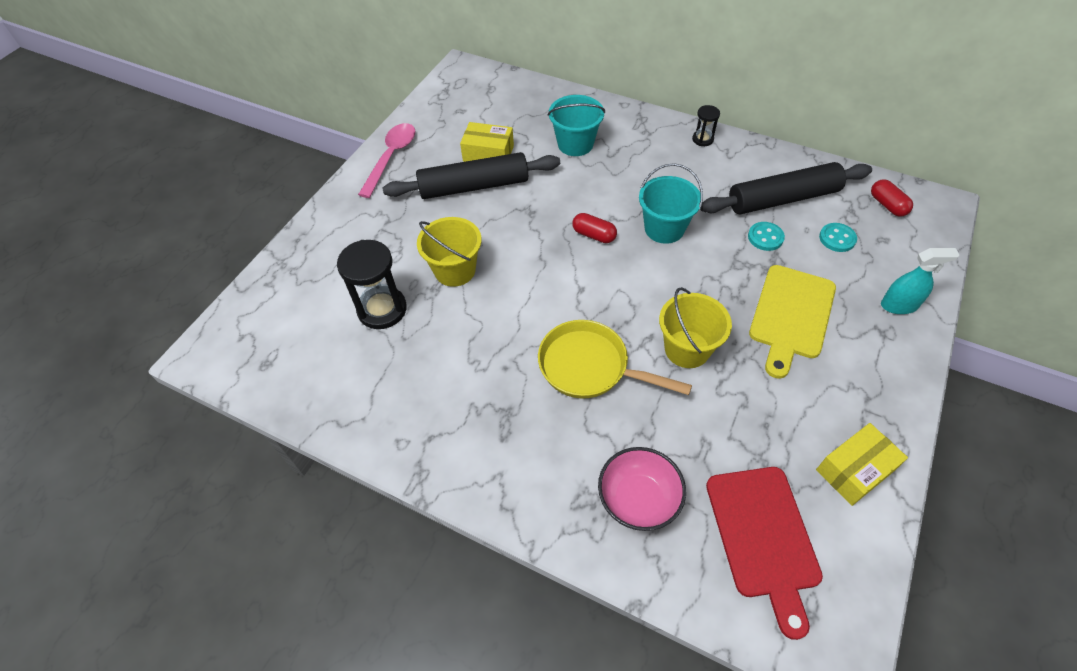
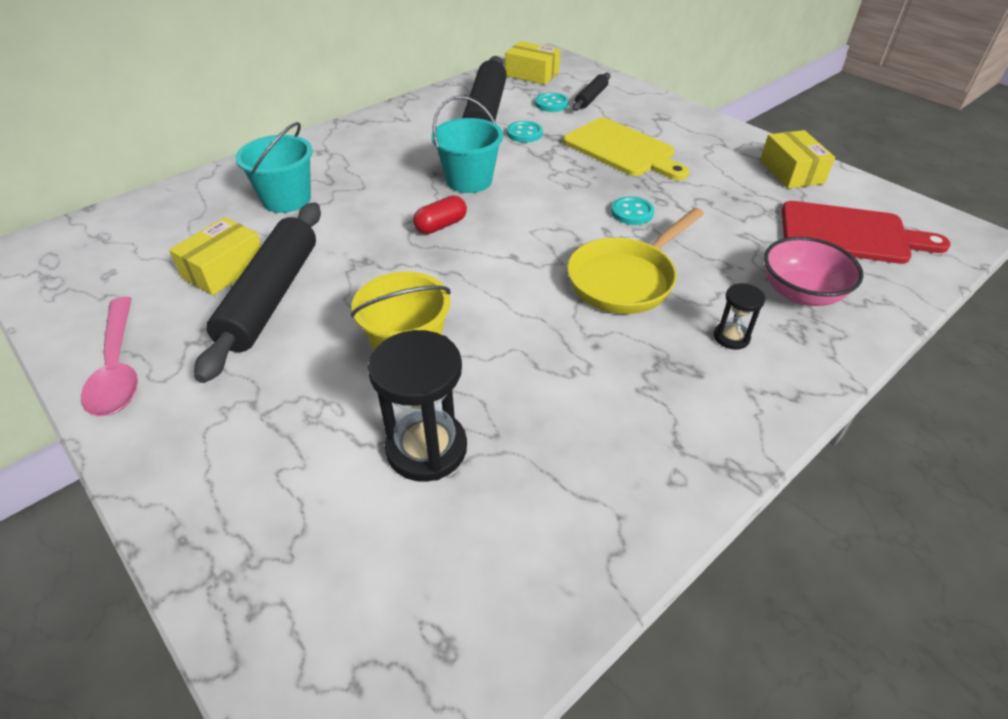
camera: 70 degrees left, 10 degrees down
(391, 157) = (118, 368): pink spoon -> pink spoon turned 150 degrees counterclockwise
(687, 349) = (632, 212): yellow bucket -> turquoise button
(702, 139) = (368, 125): black hourglass -> black hourglass (731, 337)
(877, 264) = (591, 98): none -> black rolling pin
(887, 205) = (532, 74): red capsule -> yellow box
(899, 305) = (638, 103): turquoise spray bottle -> none

